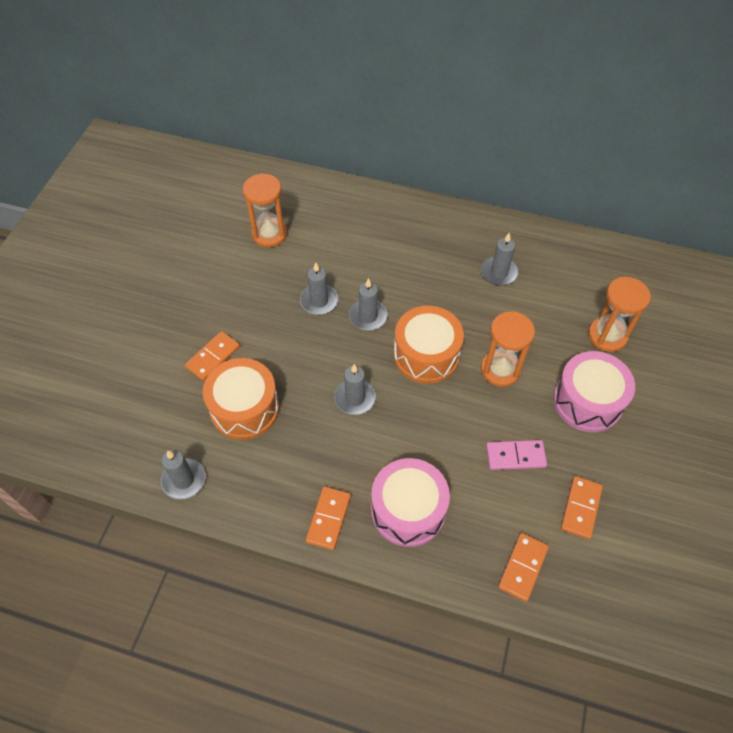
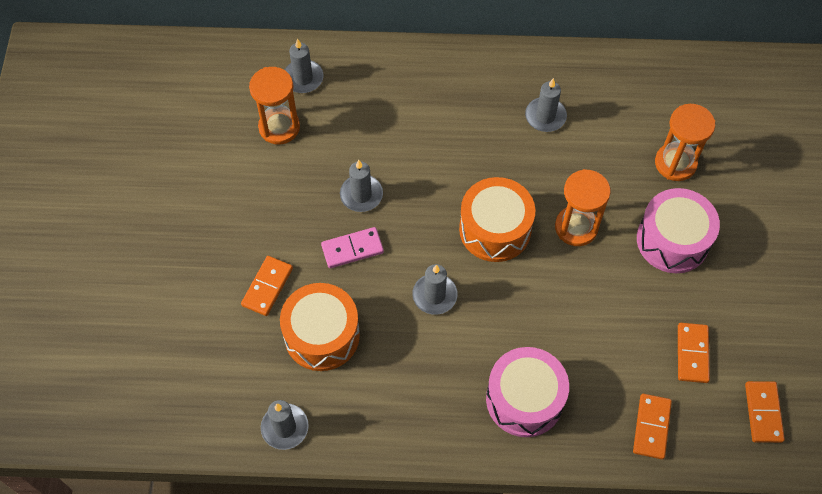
camera: 15 degrees left, 5 degrees up
(328, 519) = (448, 429): orange domino -> orange domino (763, 413)
(368, 316) = (420, 200): grey candle -> grey candle (303, 78)
(515, 456) = (615, 316): pink domino -> pink domino (352, 249)

